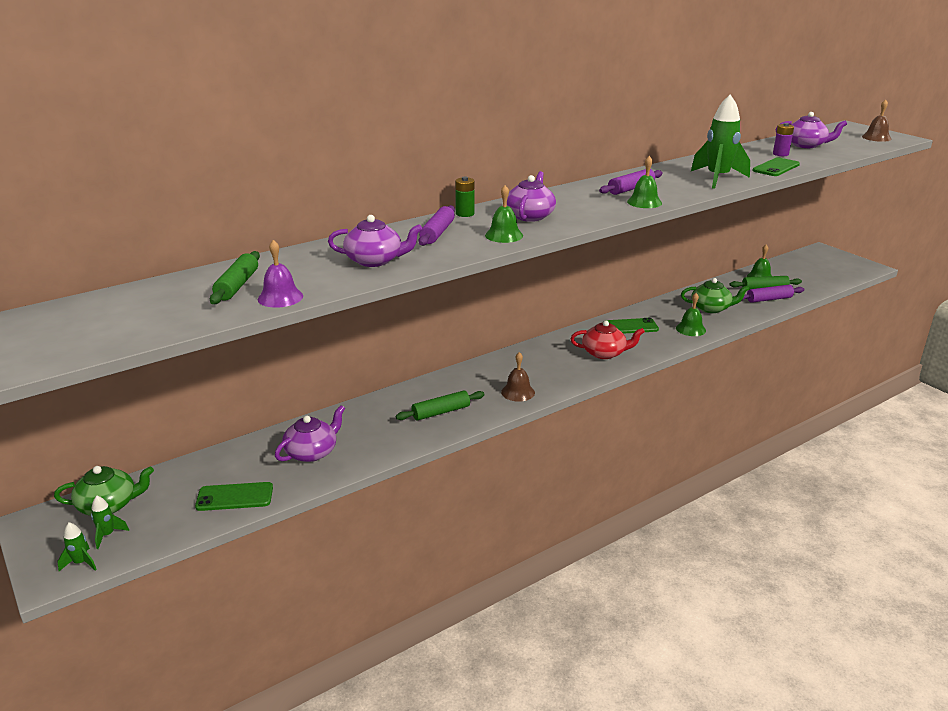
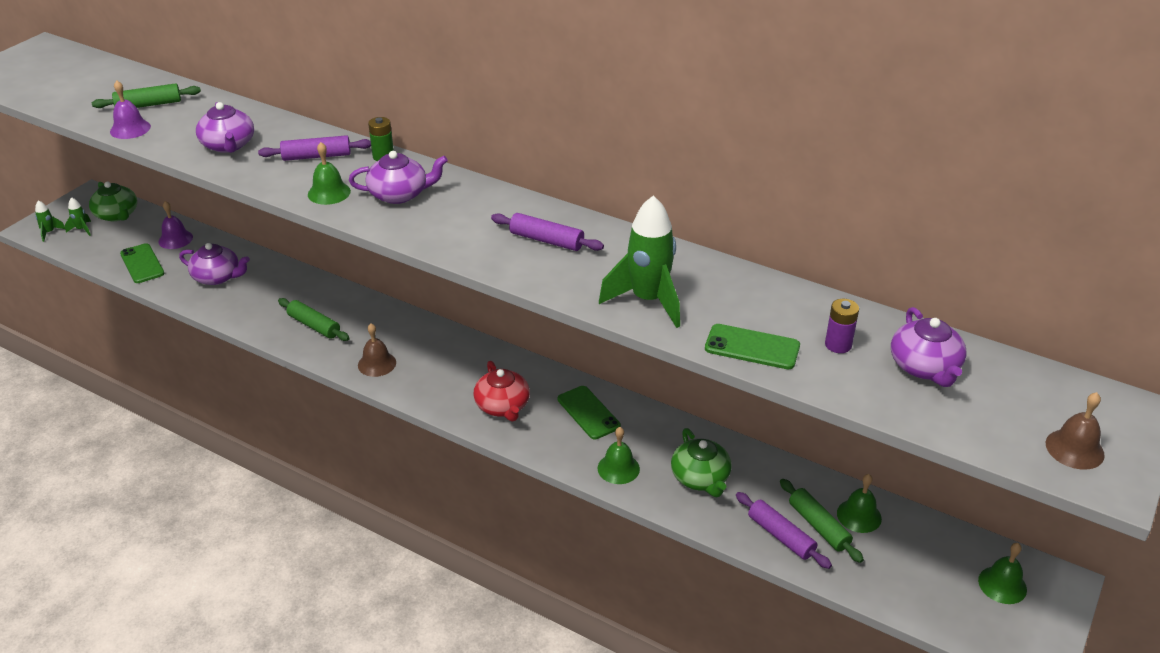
camera: 65 degrees right, 10 degrees up
(211, 470) = (175, 239): none -> purple bell
(644, 202) = (499, 258): green bell -> green bell (1002, 585)

